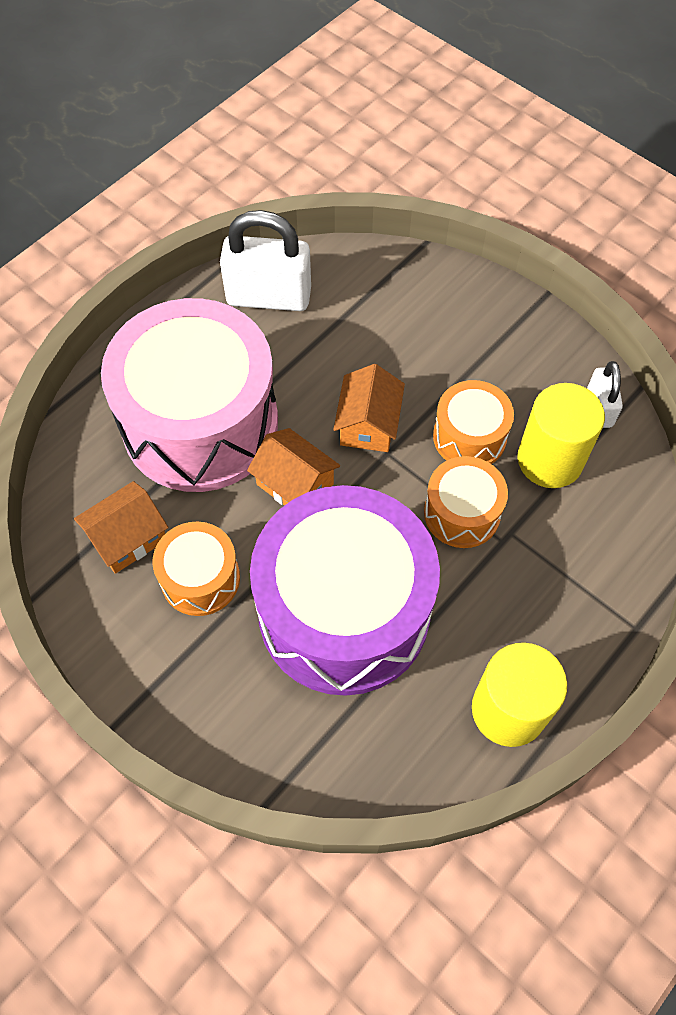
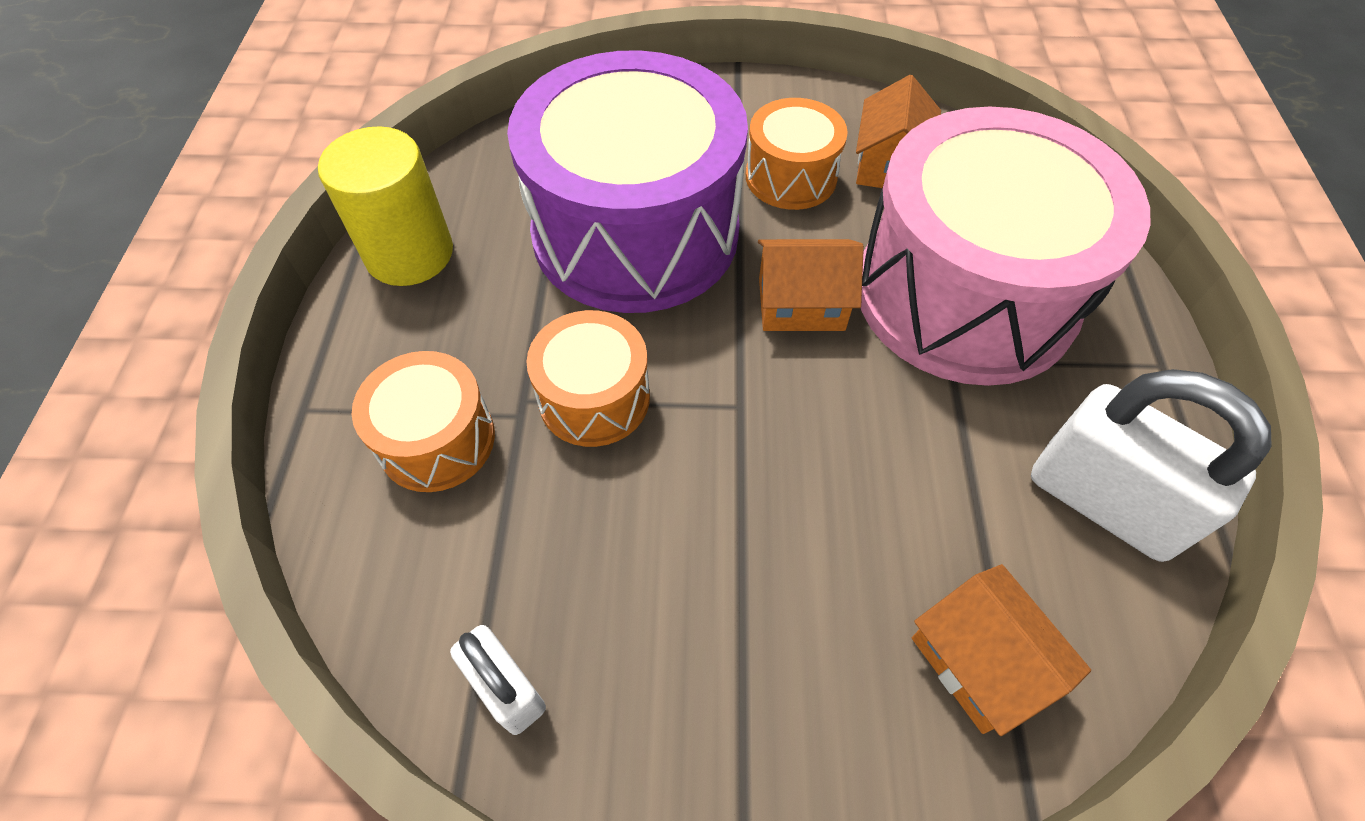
camera: 140 degrees right, 5 degrees down
(269, 297) = (1103, 501): white padlock -> white padlock turned 75 degrees clockwise
(368, 424) = (795, 423): orange house -> orange house (979, 661)
(469, 437) = (660, 499): orange drum -> orange drum (437, 440)
(550, 460) = (530, 544): yellow cylinder -> none

